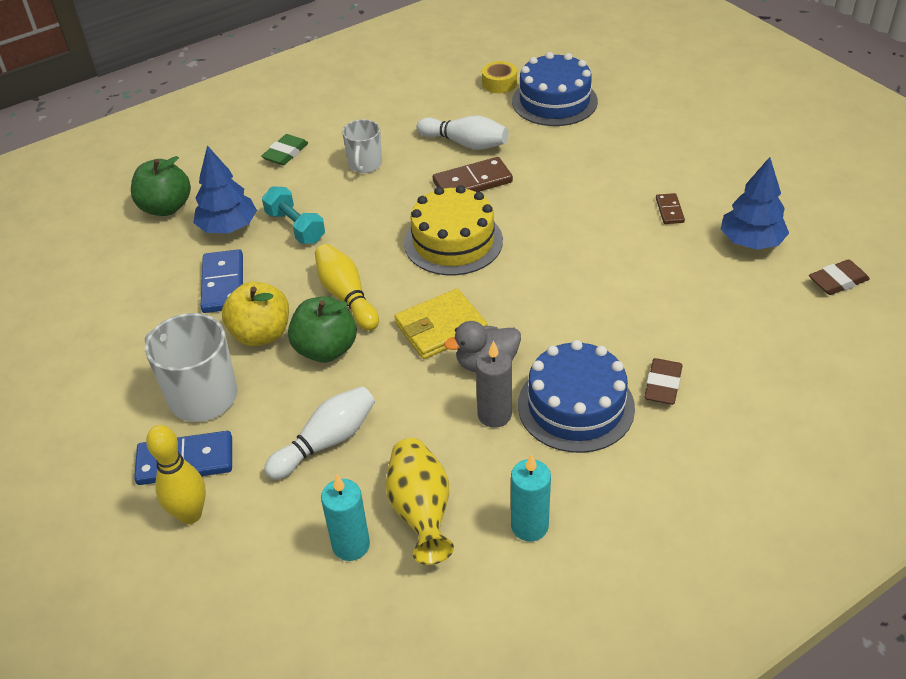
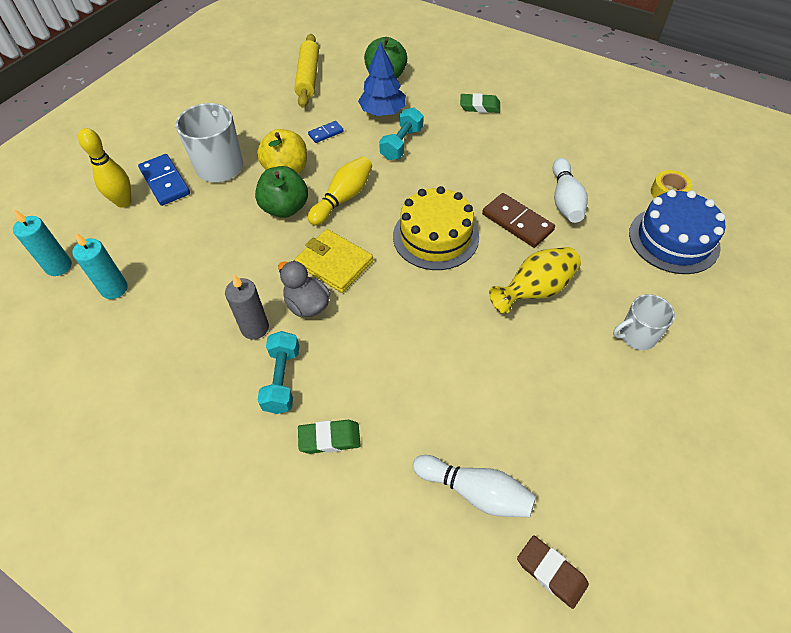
camera: 65 degrees right, 10 degrees up
(99, 274) = (308, 77): none -> yellow rolling pin
(223, 284) = (326, 133): blue domino -> blue domino, size x0.55
(326, 442) = (200, 242): white bowling pin -> white bowling pin (475, 492)
(365, 164) = (496, 152): white mug -> white mug (636, 335)
(421, 512) = (150, 316): yellow vase -> yellow vase (535, 291)
(529, 526) = (151, 387): turquoise candle -> turquoise candle (58, 266)
(576, 406) = (282, 379): blue cake -> turquoise dumbbell
(662, 385) = (329, 438): brown eraser -> green eraser
(669, 210) = (571, 379): brown domino -> none
(751, 242) = (566, 467): blue tree -> none

